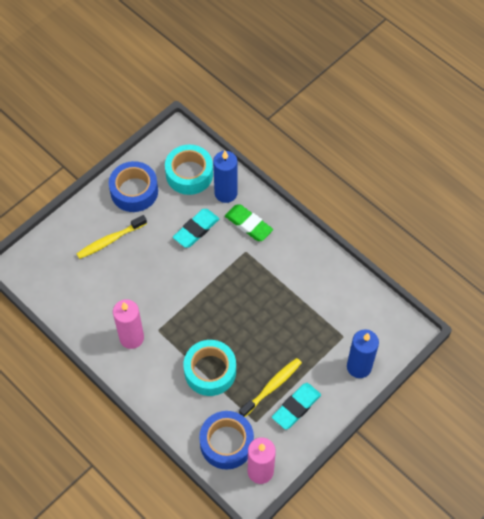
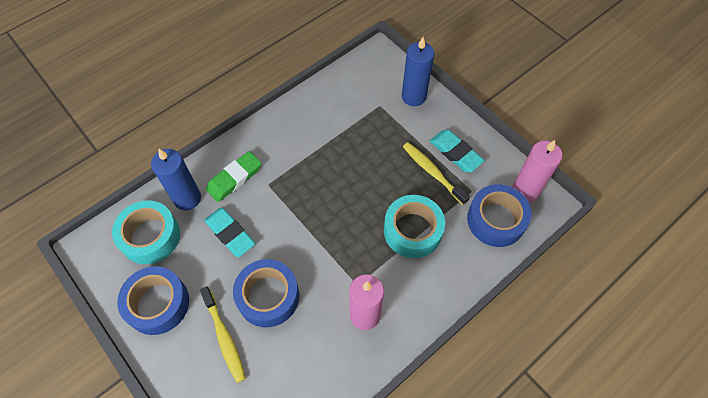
camera: 85 degrees left, 0 degrees up
(144, 265) = (268, 296): none -> blue tape

